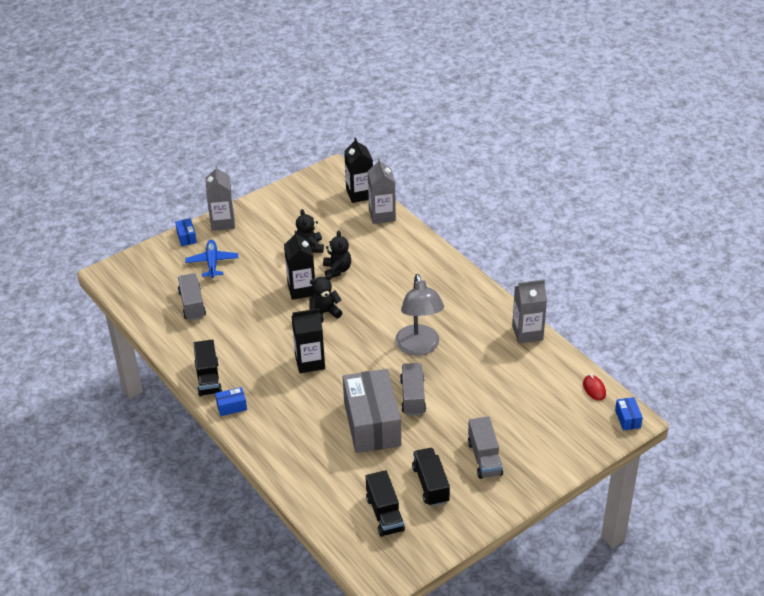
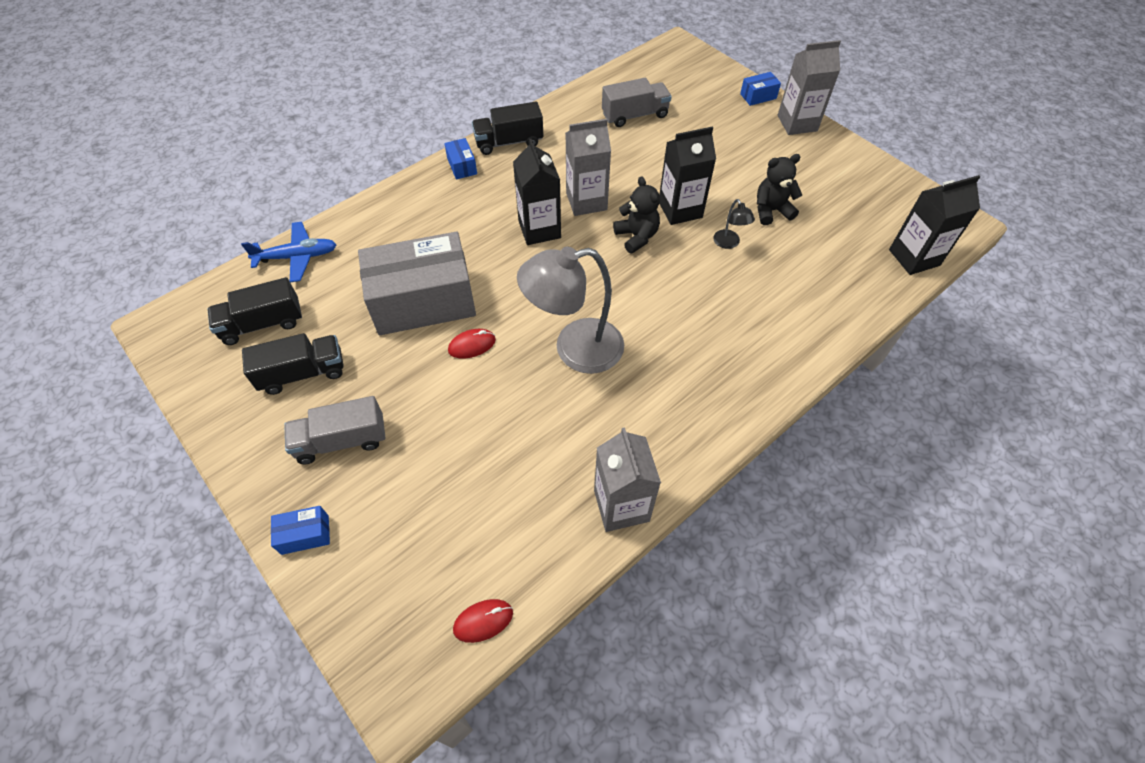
camera: 85 degrees right, 15 degrees up
(212, 262) = (715, 123): blue plane -> blue plane (297, 257)
(337, 270) = (729, 243): black teddy bear -> black lamp
(382, 215) = (871, 288): grey carton -> grey carton (586, 201)
(412, 397) = (472, 345): grey truck -> red mouse
(627, 419) = (404, 683): blue box -> blue box (305, 535)

